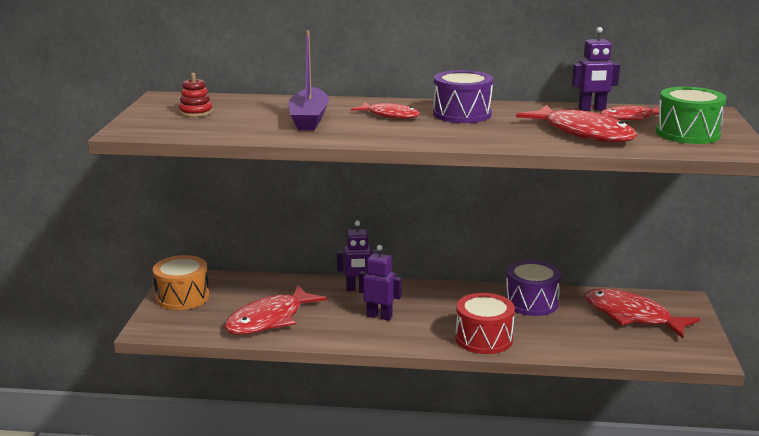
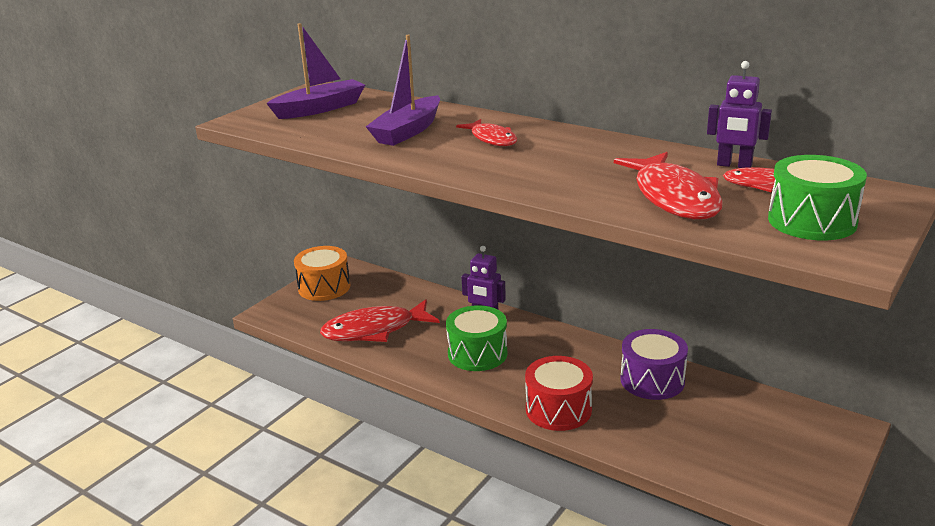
camera: 30 degrees right, 5 degrees up
(196, 112) = (320, 109): red stacking toy -> purple boat
(379, 316) = (477, 354): purple robot -> green drum
(462, 114) = (570, 149): purple drum -> none
(631, 316) = (758, 430): red fish -> none

